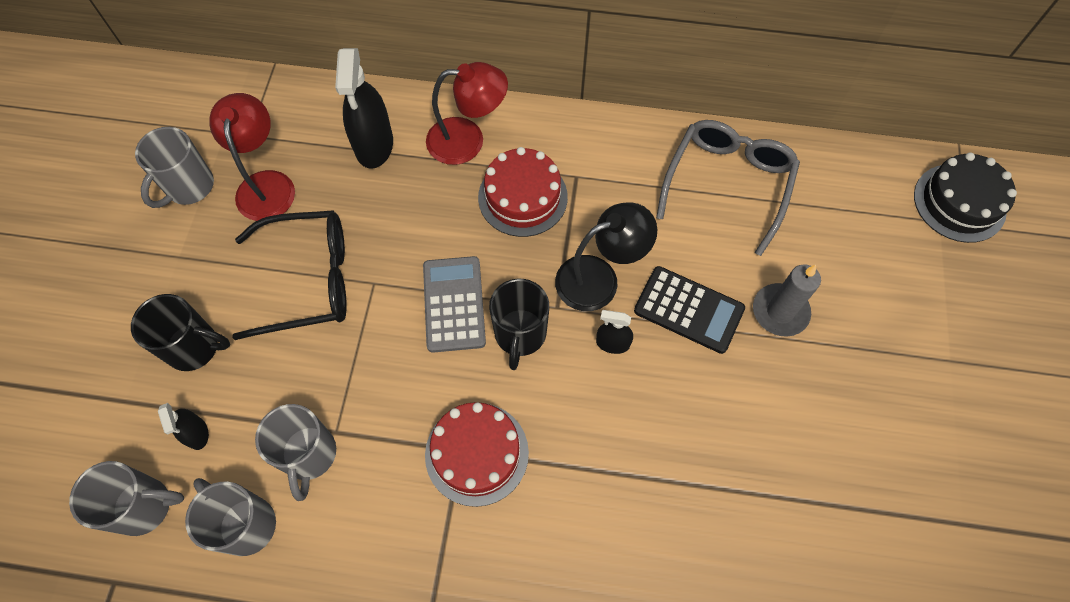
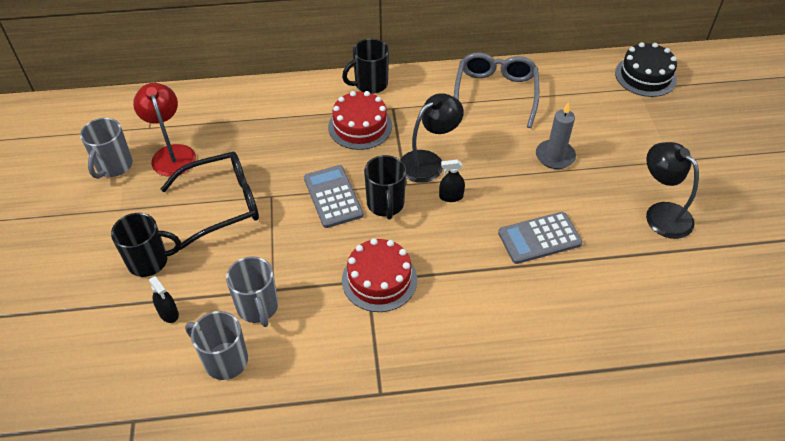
camera: 15 degrees left, 15 degrees down
(145, 506) = (142, 367): grey mug -> none
(374, 145) = (244, 116): black spray bottle -> none
(468, 140) = (310, 101): red lamp -> none
(556, 129) = (370, 84): none -> black mug
(688, 310) = (495, 167): black calculator -> none
(715, 443) = (539, 238): none -> grey calculator
(905, 447) = (661, 213): none -> black lamp

